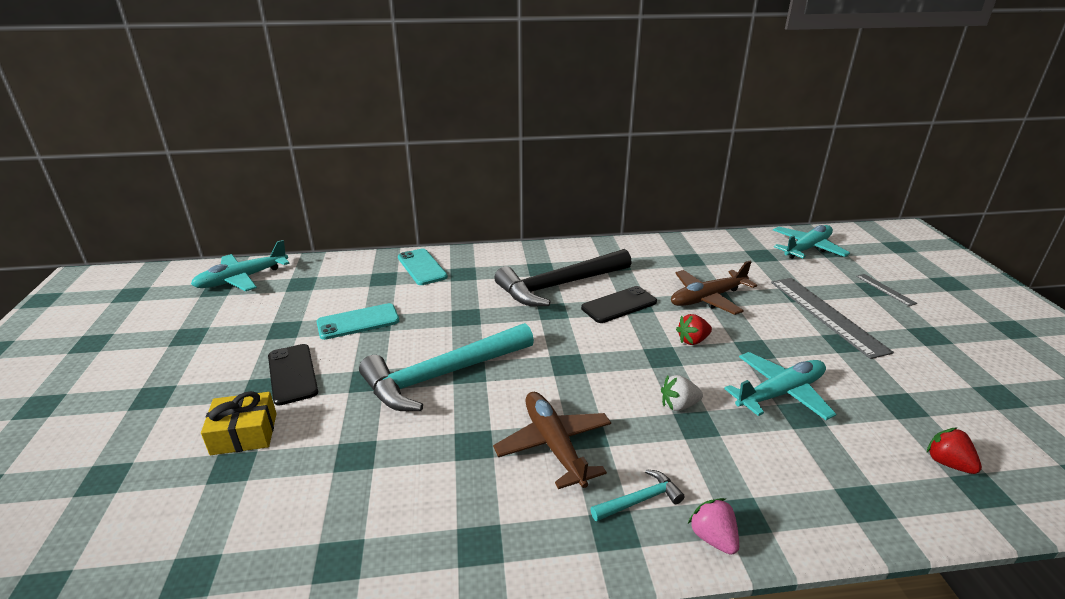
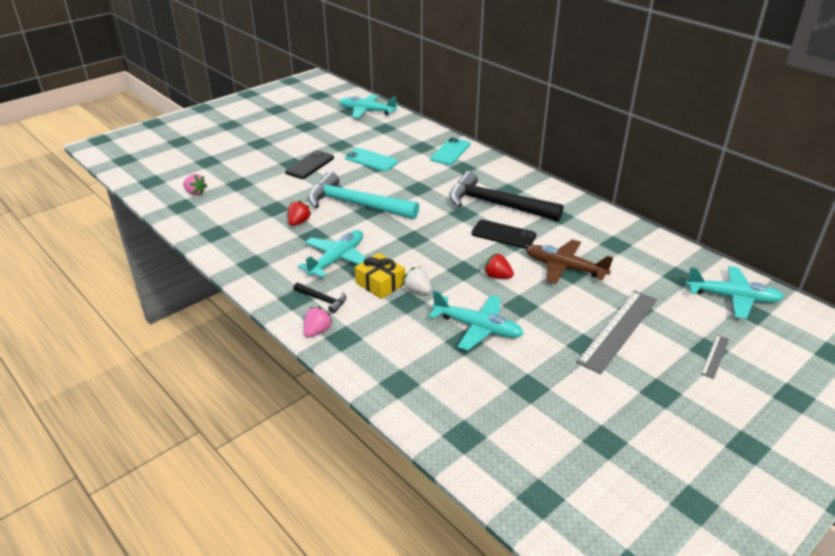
camera: 55 degrees right, 5 degrees up
(177, 536) = (195, 193): none -> pink strawberry
(244, 434) = (260, 175): yellow gift -> yellow gift (380, 283)
(554, 445) = (337, 259): brown plane -> turquoise plane
(640, 500) = (322, 300): turquoise hammer -> black hammer
(947, 463) = (477, 416): red strawberry -> red strawberry (298, 222)

